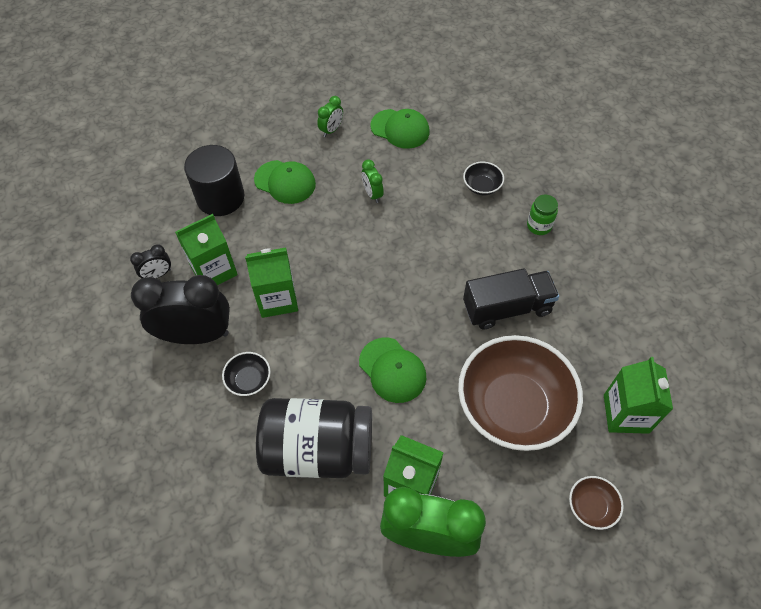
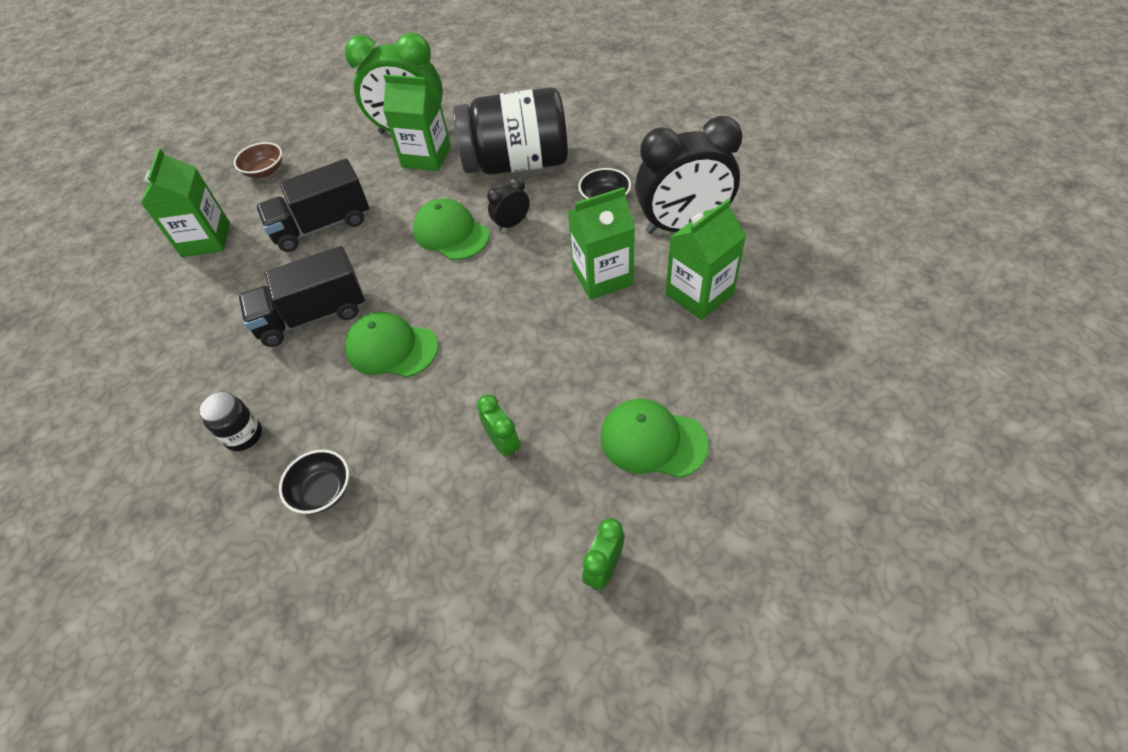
camera: 175 degrees right, 5 degrees down
(158, 275) = (769, 276): black clock -> black clock (511, 224)
(220, 197) = (744, 395): black cylinder -> none
(400, 129) = (469, 596): green cap -> green cap (391, 348)
(513, 406) = (322, 226): brown bowl -> black truck
(539, 226) = (244, 435): green jar -> black jar

